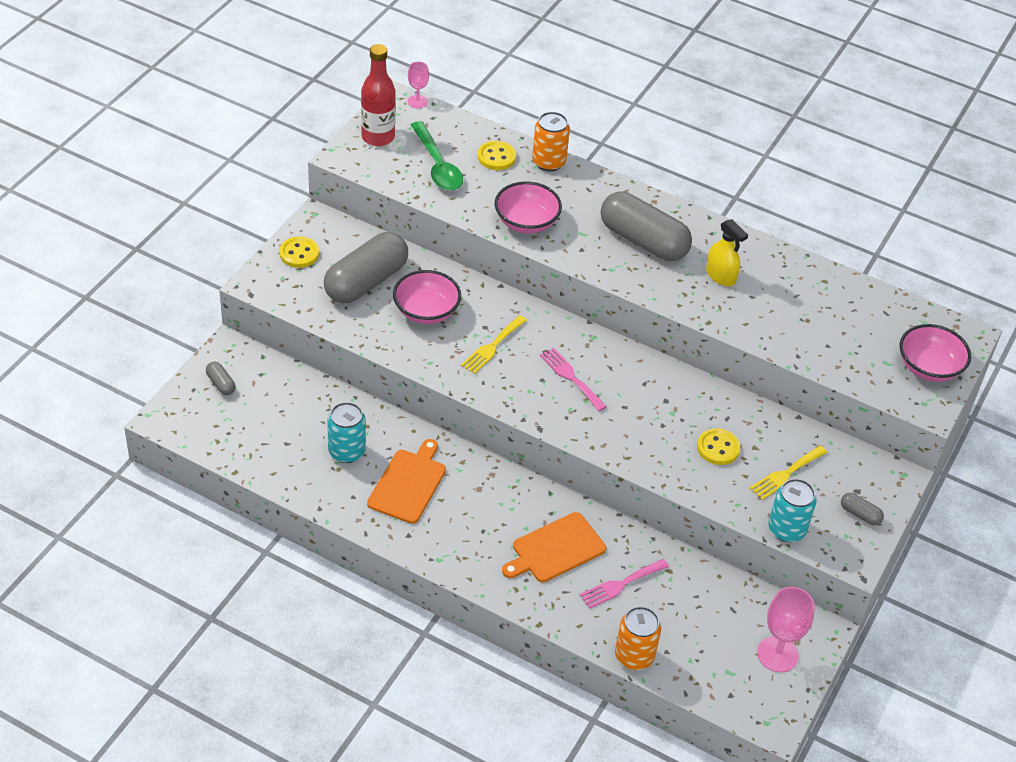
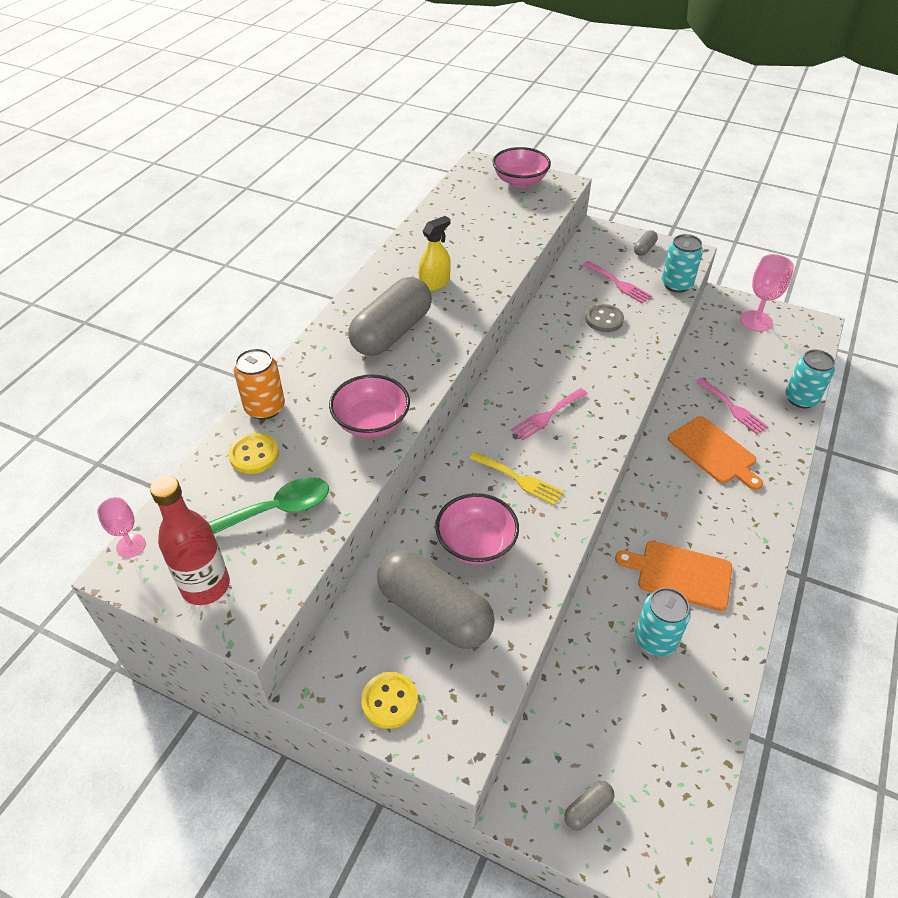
camera: 90 degrees left, 0 degrees up
(634, 656) = (801, 398): orange can -> turquoise can
(718, 448) = (604, 319): yellow button -> grey button
(786, 474) = (618, 283): yellow fork -> pink fork

